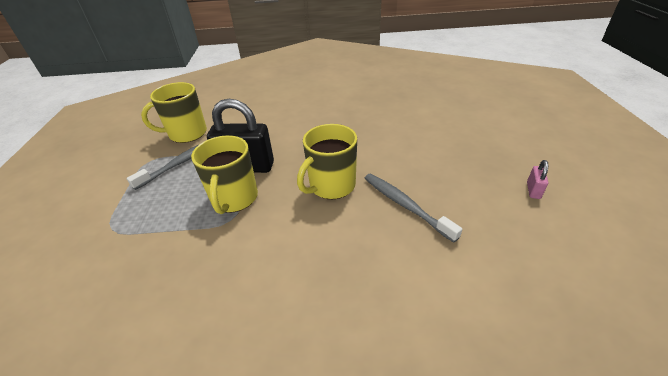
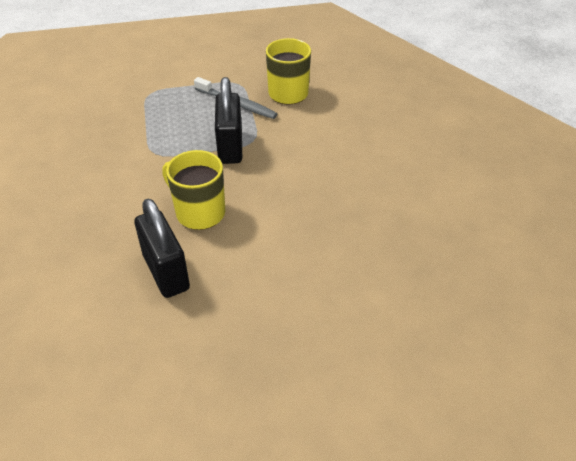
camera: 80 degrees right, 5 degrees up
(234, 198) = (182, 149): yellow mug -> none
(405, 205) = (166, 272): grey toothbrush -> black padlock
(533, 190) = (186, 400): pink padlock -> none

